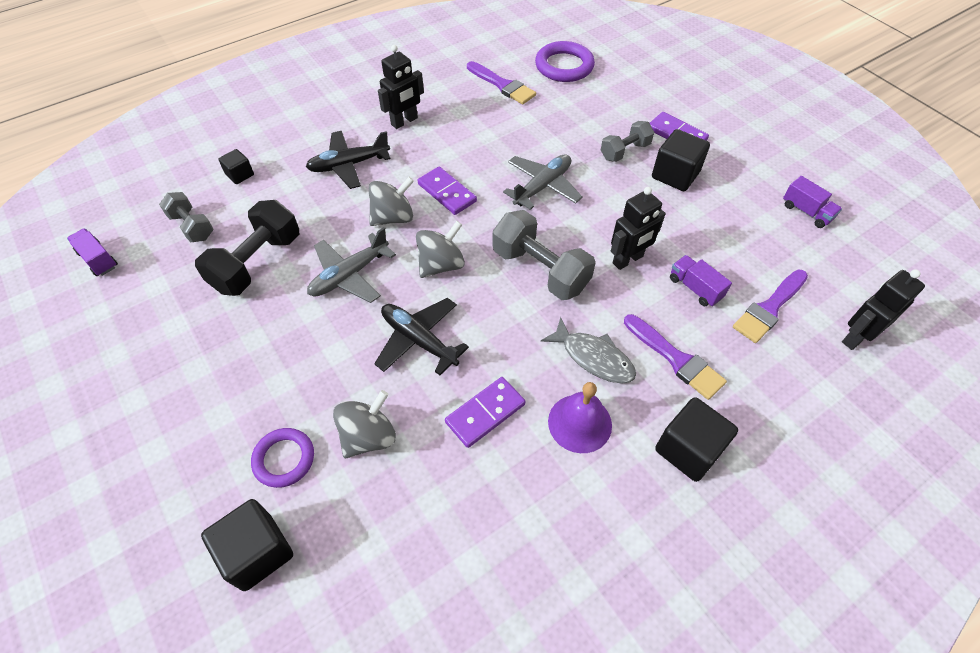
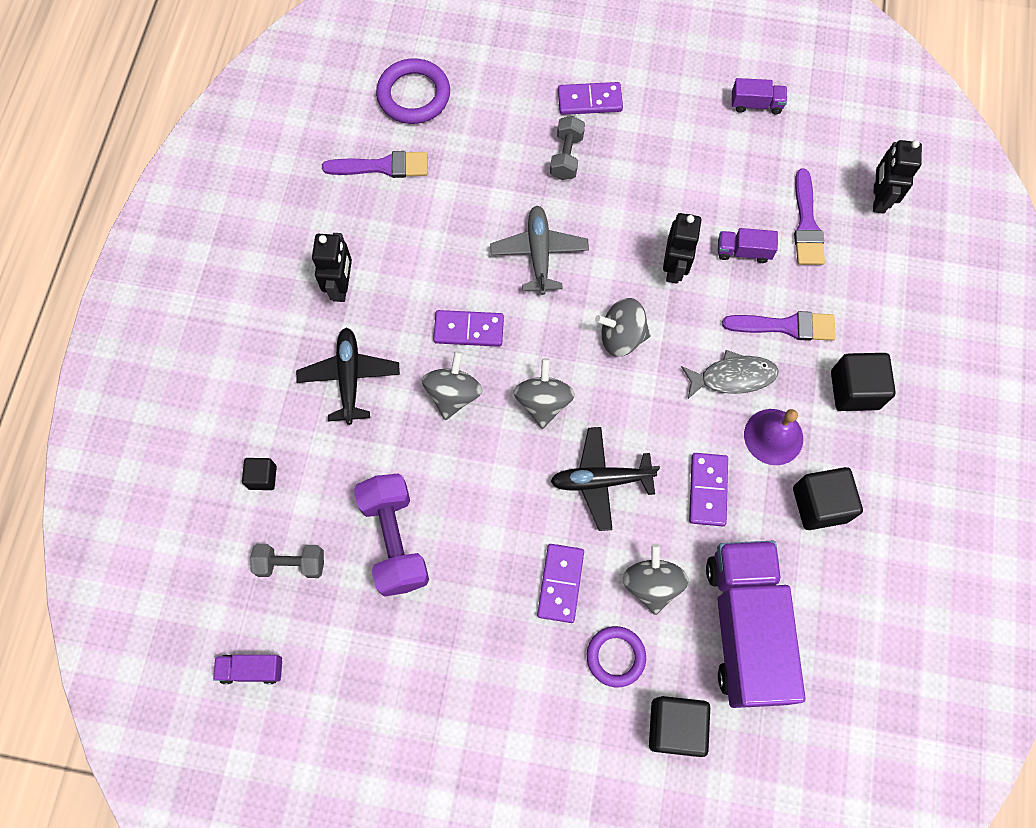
camera: 45 degrees left, 15 degrees up
(257, 263) = (395, 540): black dumbbell -> purple dumbbell
(313, 377) = (560, 583): none -> purple domino
(349, 165) = (349, 378): black plane -> black plane turned 150 degrees clockwise
(349, 275) = (483, 479): grey plane -> none
(395, 536) = (745, 627): none -> purple truck
(540, 270) = (621, 337): grey dumbbell -> grey spinning top
(675, 175) = (629, 148): black cube -> black cube (819, 504)

